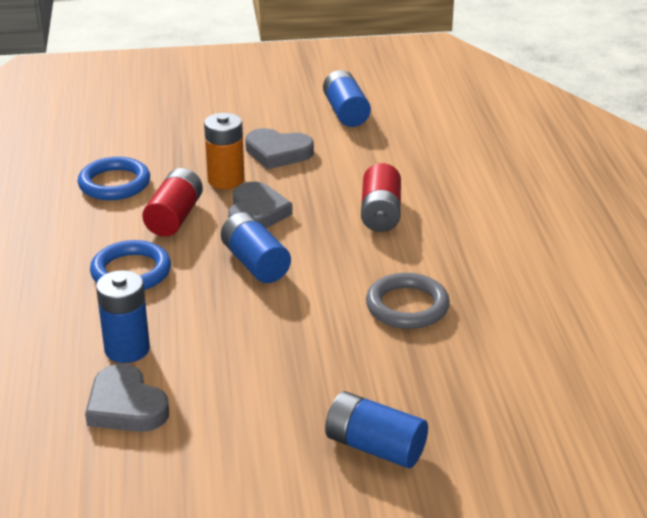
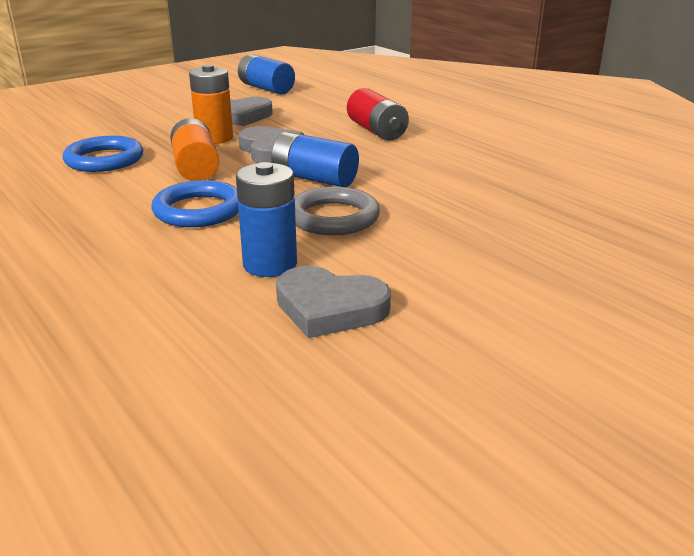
camera: 30 degrees left, 5 degrees down
(174, 217) = (195, 168): red battery -> orange battery
(374, 447) = (606, 264): blue battery -> none
(407, 306) = (482, 174): grey ring -> grey ring (333, 217)

